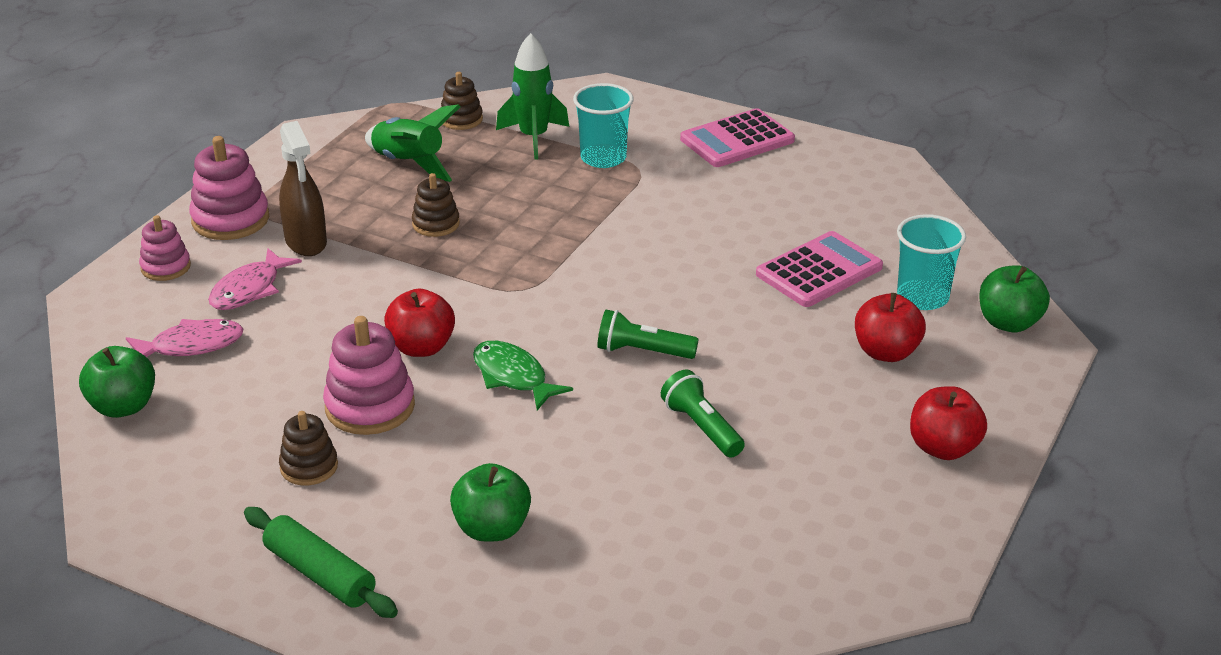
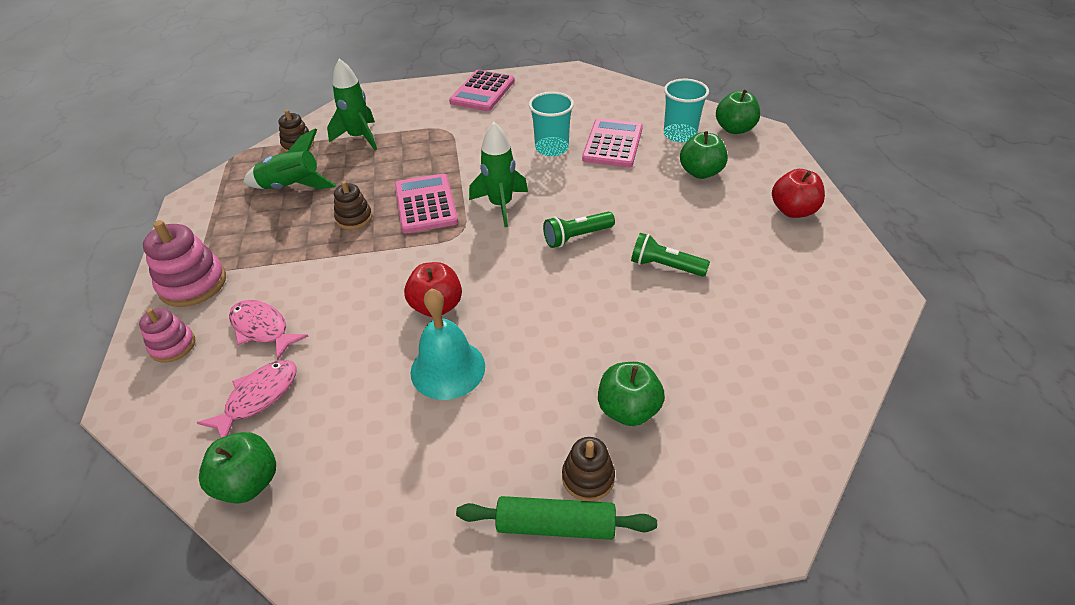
camera: 35 degrees left, 10 degrees up
(249, 289) = (262, 329): pink fish -> pink fish turned 135 degrees clockwise
(306, 242) = (271, 273): brown spray bottle -> none
(309, 467) = (453, 442): brown stacking toy -> brown stacking toy (588, 477)
(370, 407) = (448, 369): pink stacking toy -> turquoise bell
(513, 377) = (519, 294): green fish -> none
(523, 242) = (425, 204): none -> pink calculator
(601, 280) = (501, 205): none -> green rocket
(603, 158) = (417, 132): turquoise cup -> turquoise cup (551, 148)
(886, 352) = (700, 172): red apple -> green apple

